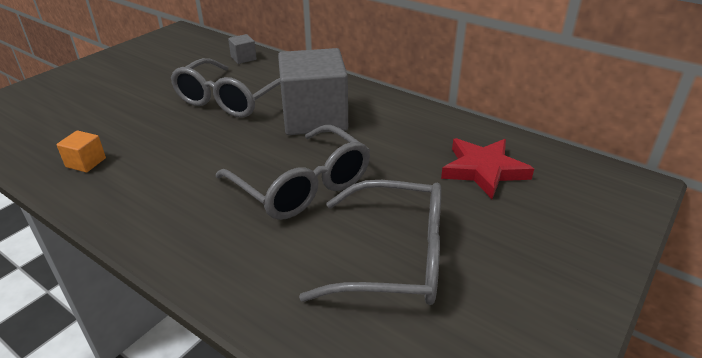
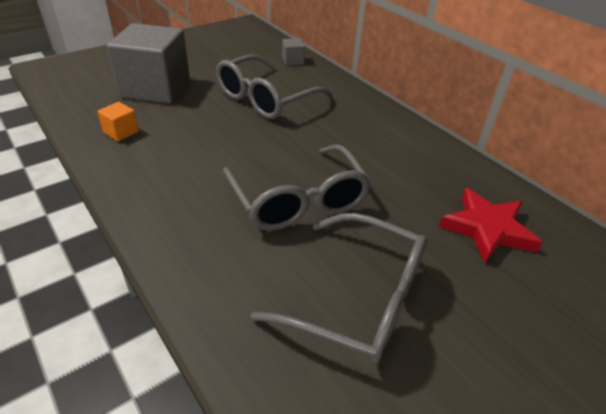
camera: 15 degrees right, 5 degrees up
(314, 118) = (336, 134): grey cube -> grey cube (155, 88)

